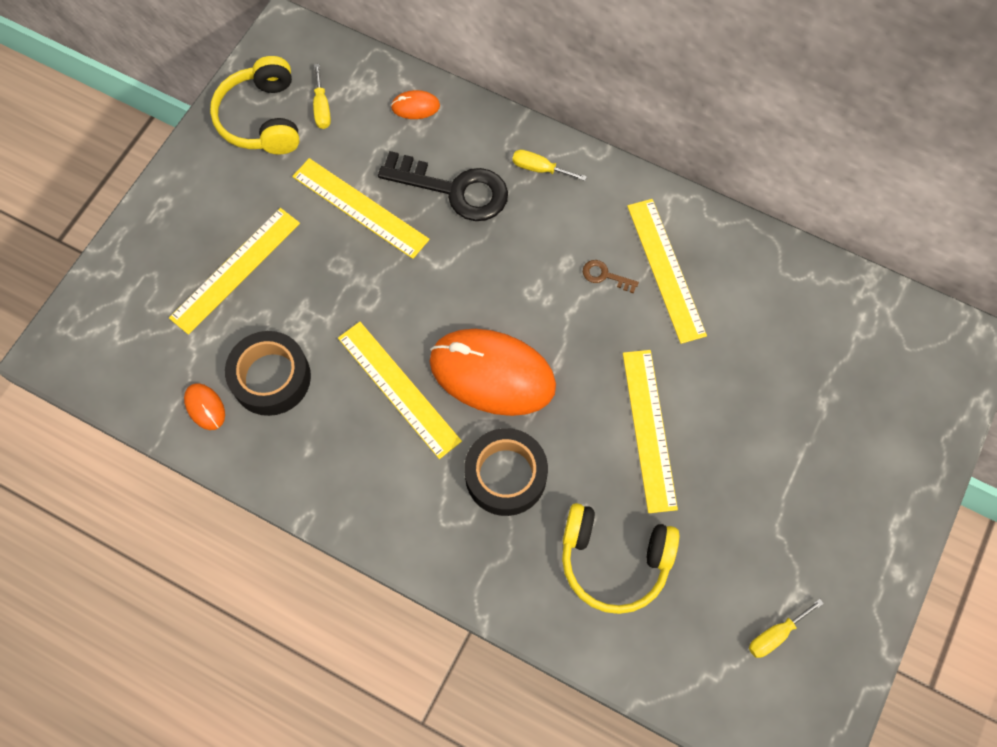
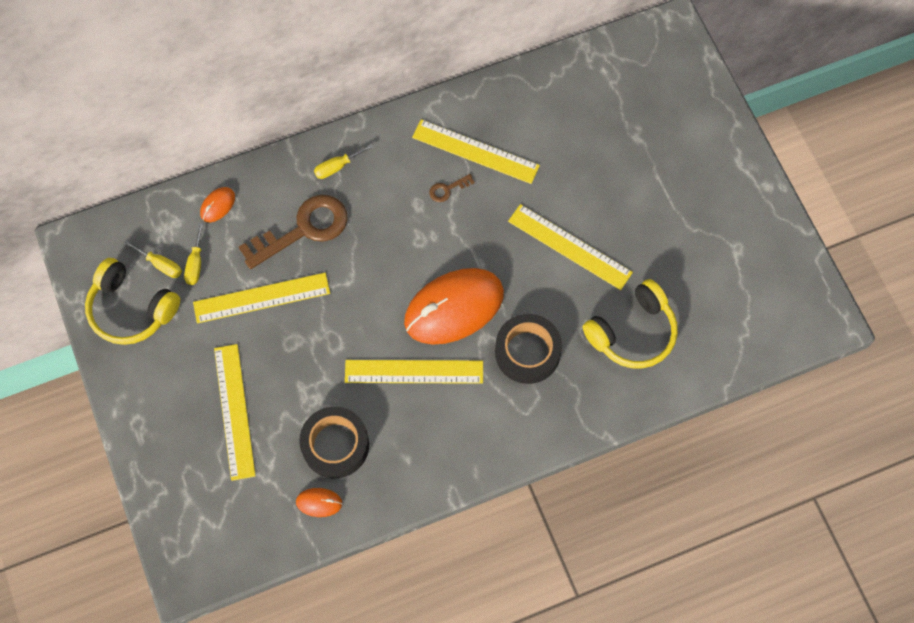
camera: 50 degrees left, 0 degrees up
(454, 189) = (303, 229): black key -> brown key
(775, 634) = (748, 280): yellow screwdriver -> yellow screwdriver (195, 263)

